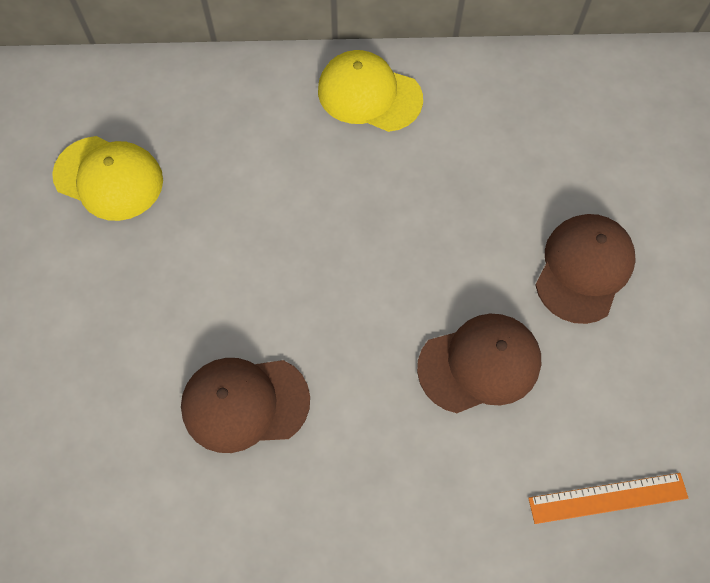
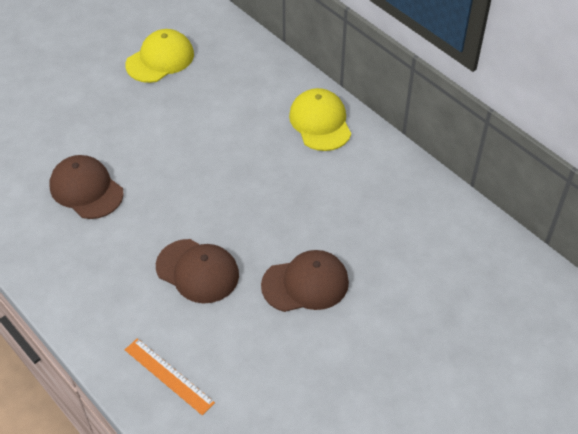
camera: 50 degrees right, 15 degrees down
(109, 178) = (160, 59): yellow cap -> yellow cap turned 120 degrees counterclockwise

